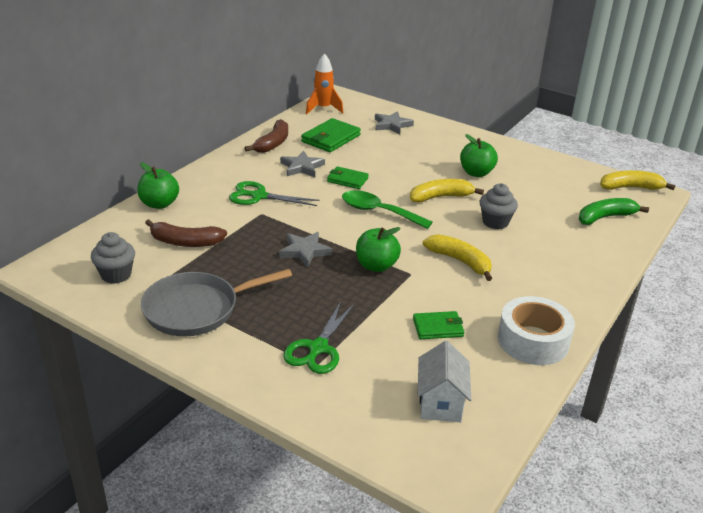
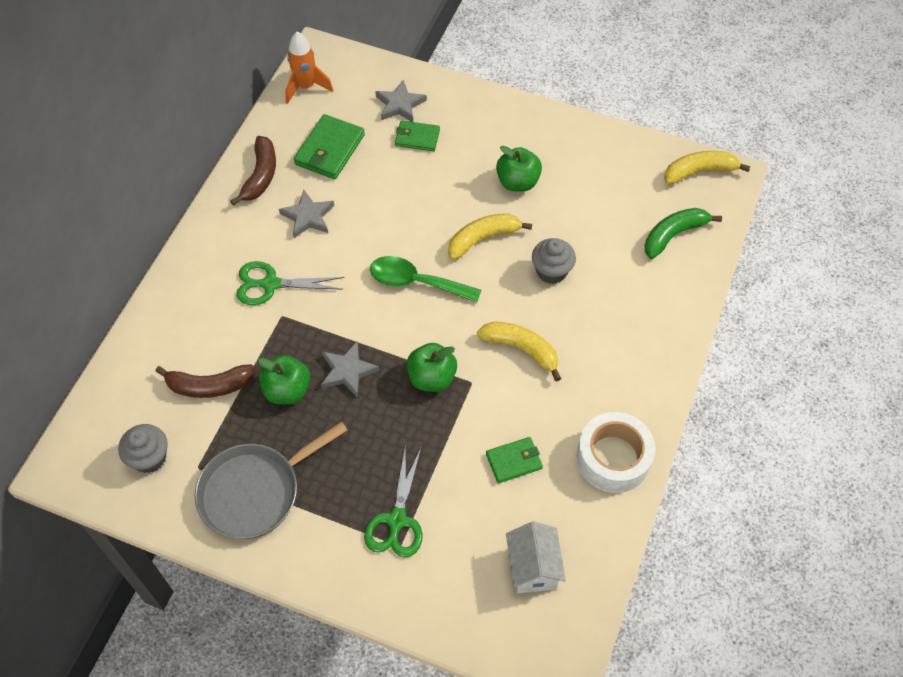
camera: 10 degrees left, 25 degrees up
(159, 204) = (157, 325): green apple -> green apple (287, 390)
(347, 180) = (368, 229): green wallet -> green wallet (417, 138)

